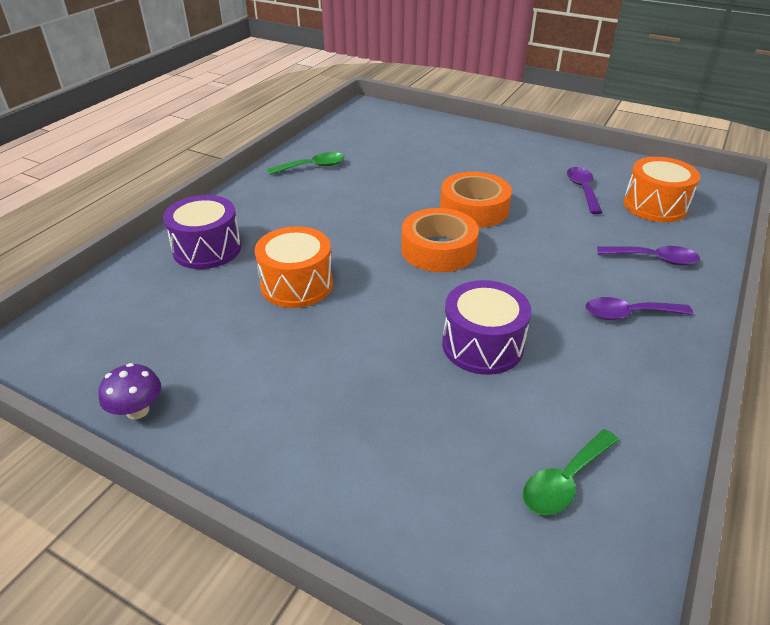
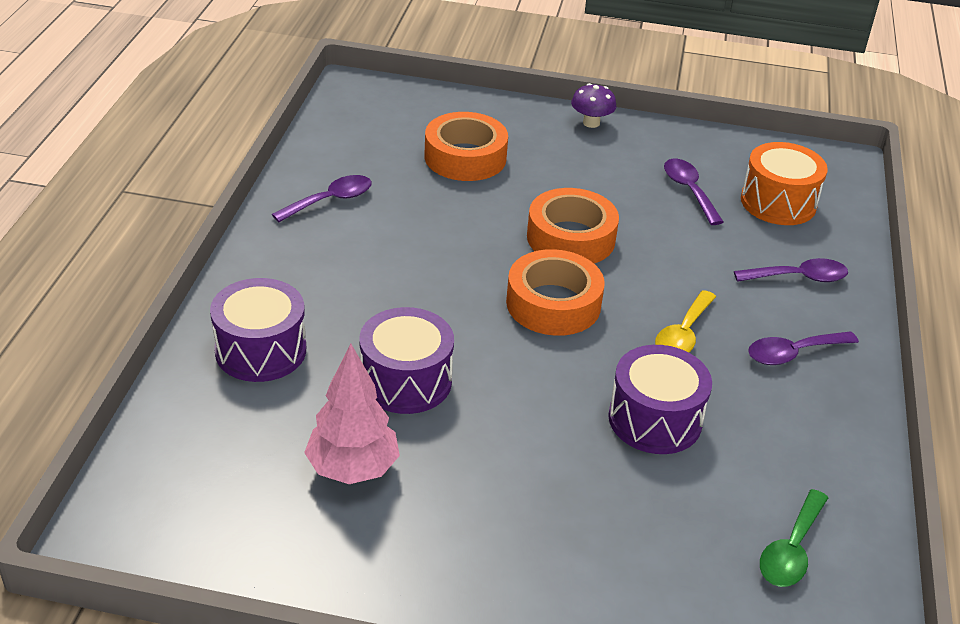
camera: 20 degrees left, 0 degrees up
(137, 410) = (309, 574): purple mushroom -> purple mushroom (591, 123)
(220, 339) = (353, 469): none -> pink tree
(297, 284) = (406, 381): orange drum -> purple drum
(313, 167) = (330, 200): green spoon -> purple spoon
(421, 152) = (465, 157): none -> orange tape
(535, 286) = (683, 334): none -> yellow spoon

